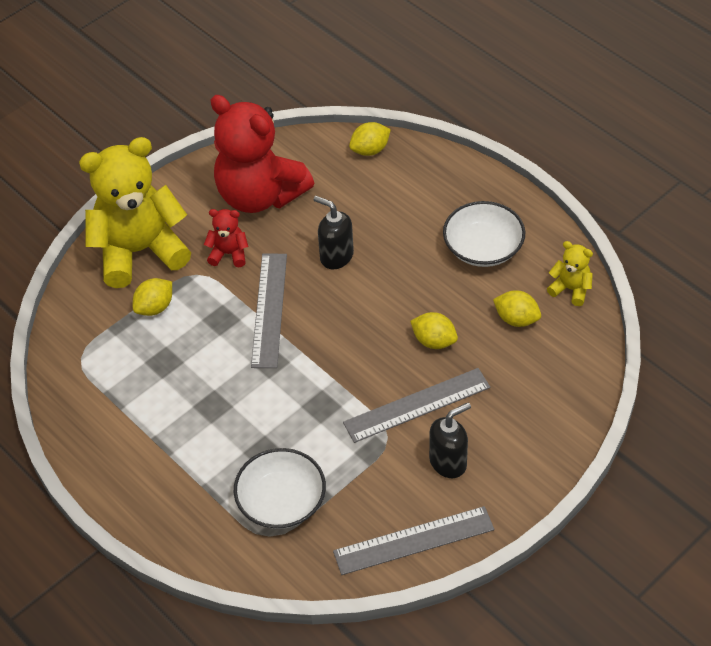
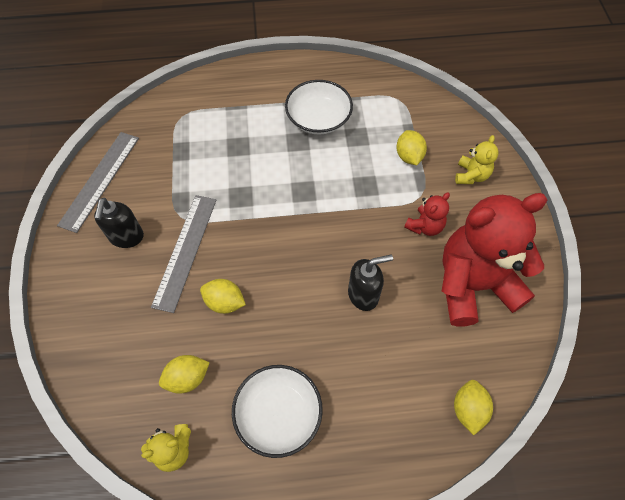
camera: 125 degrees right, 10 degrees up
(139, 251) = (471, 175): yellow teddy bear -> yellow teddy bear, size x0.43
(269, 309) = (349, 218): grey ruler -> none
(281, 501) = (196, 134): white bowl -> white bowl (318, 119)
(434, 341) = (224, 302): yellow lemon -> yellow lemon turned 45 degrees clockwise

